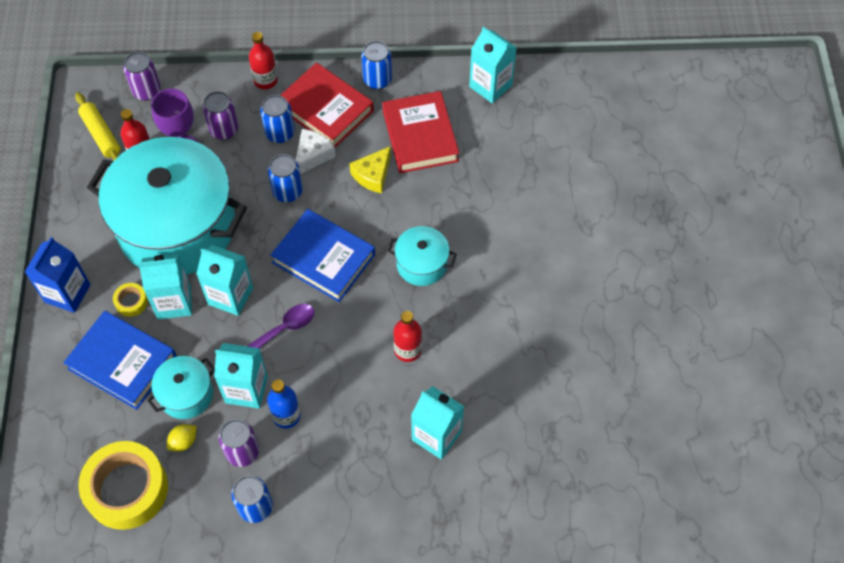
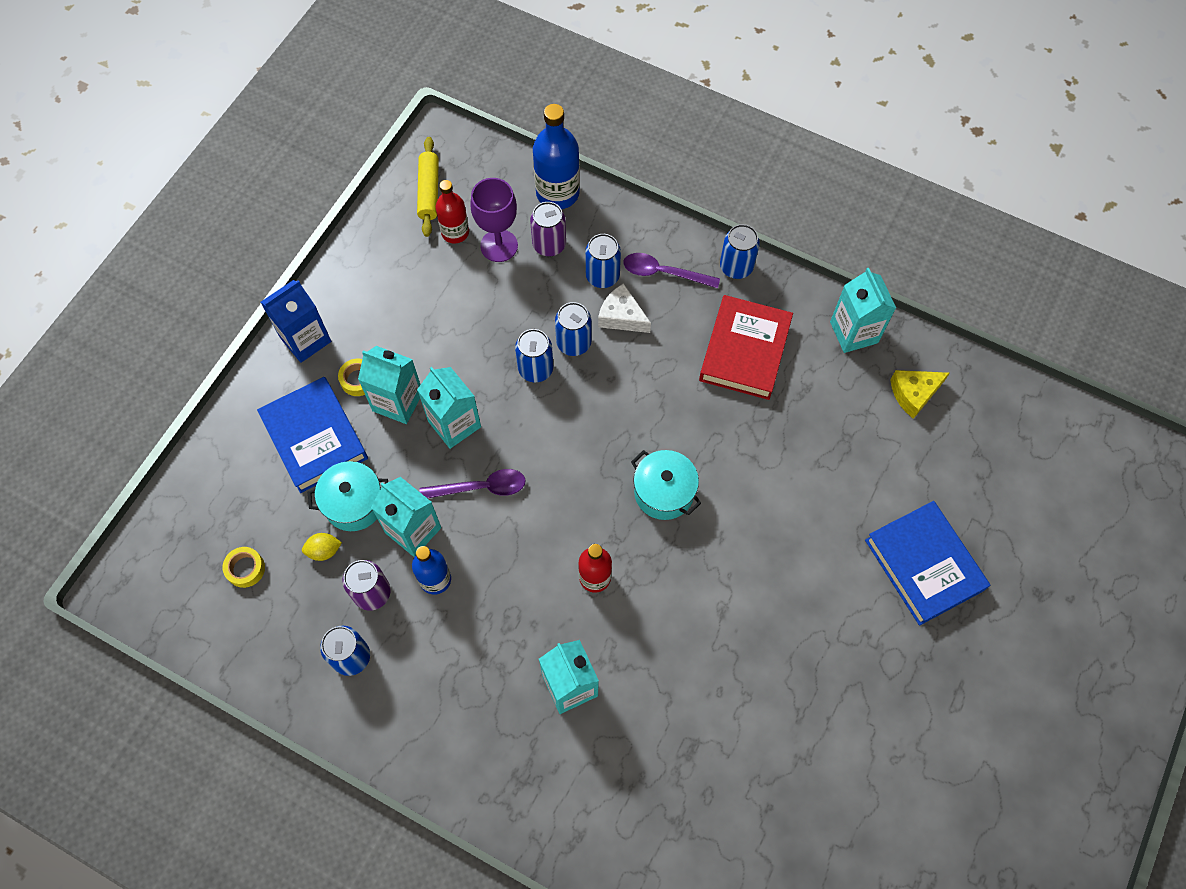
camera: 30 degrees right, 5 degrees up
(127, 489) = (245, 569): yellow tape -> yellow tape, size x0.43
(147, 91) = (498, 167): purple can -> none
(177, 227) = (445, 325): turquoise pot -> none
(207, 89) = (557, 193): none -> blue bottle
(265, 80) = (621, 212): red bottle -> none
(270, 225) = (535, 369): none -> blue can
(312, 155) = (621, 316): white cheese -> white cheese turned 120 degrees counterclockwise
(323, 259) = (568, 433): blue book -> blue book (923, 565)
(325, 109) = (663, 273): red book -> purple spoon
(373, 175) = (670, 369): yellow cheese -> yellow cheese (913, 394)

